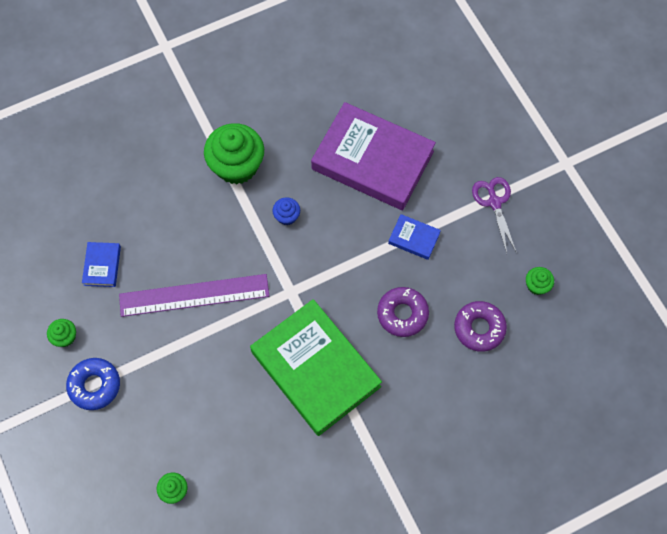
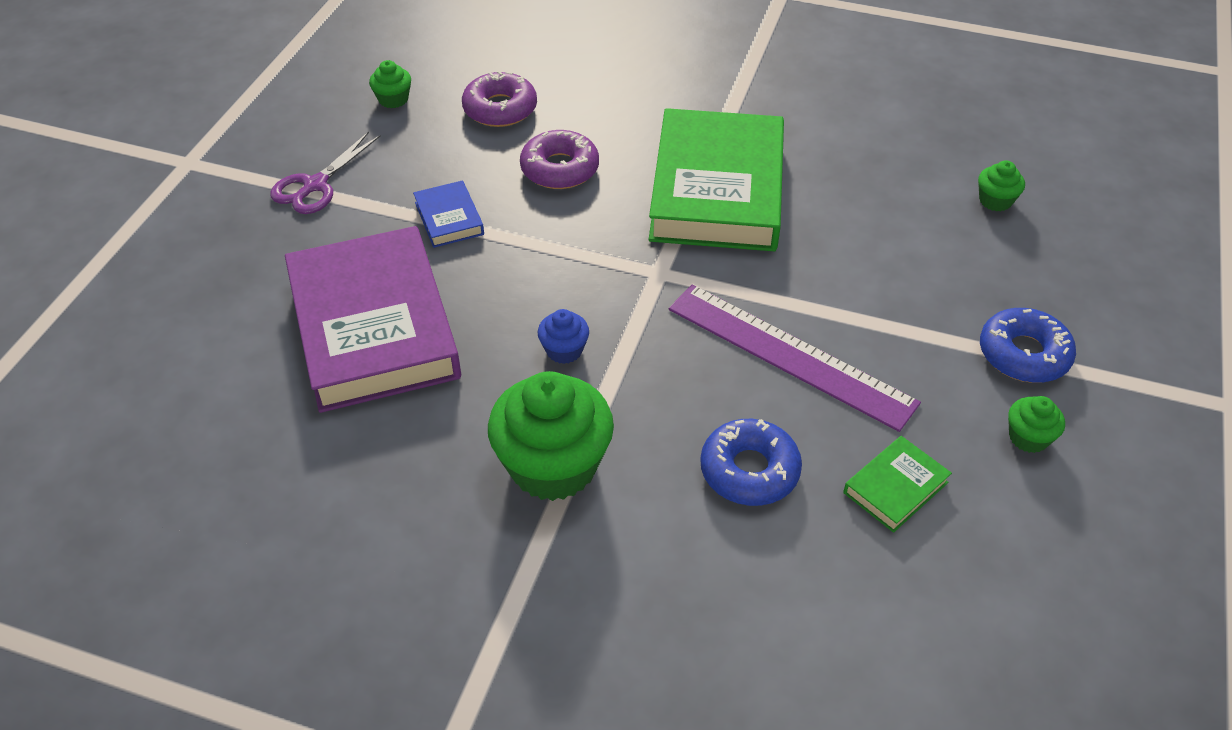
camera: 135 degrees left, 20 degrees down
(102, 266) = (895, 487): blue book -> green book
(163, 225) = (749, 470): none -> blue donut

